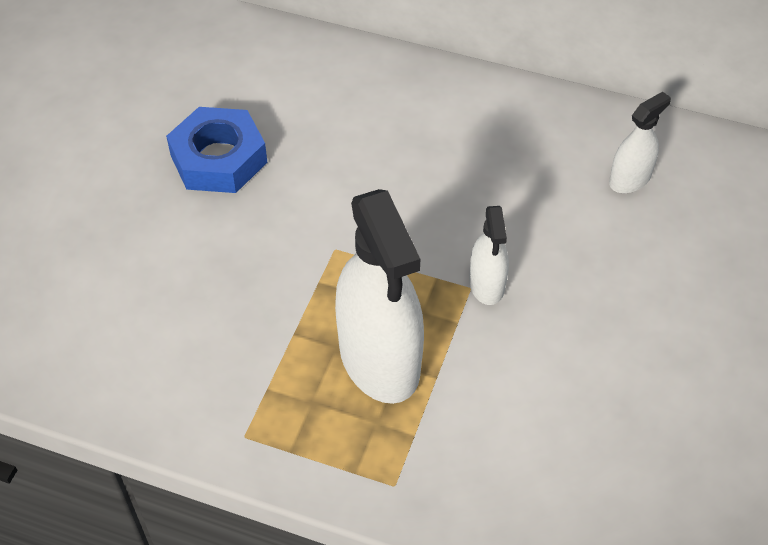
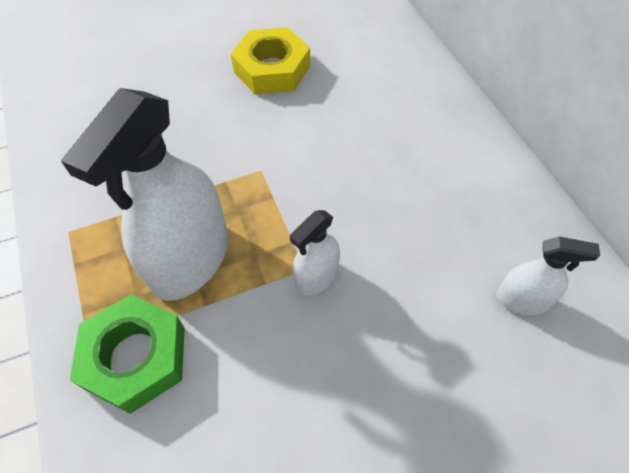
camera: 50 degrees right, 5 degrees up
(218, 159) = (272, 69): blue nut -> yellow nut
(439, 455) = (135, 357): none -> green nut

